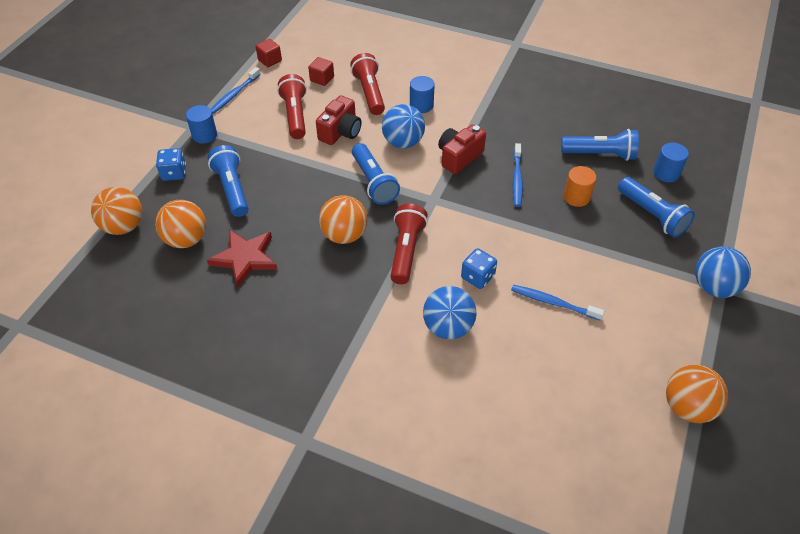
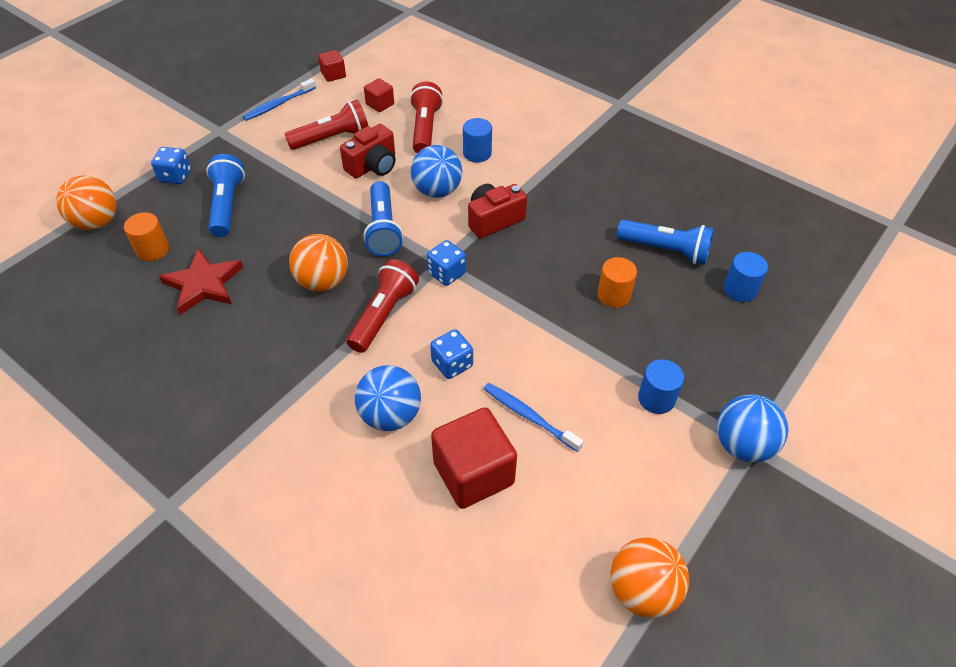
camera: 15 degrees right, 0 degrees up
(186, 239) = (153, 250): orange ball -> orange cylinder
(204, 135) = (226, 142): blue cylinder -> blue cylinder (656, 398)
(295, 115) = (332, 138): red flashlight -> red flashlight turned 60 degrees clockwise
(441, 207) = (446, 273): none -> blue dice
(517, 179) = (551, 259): blue toothbrush -> none
(531, 355) = (473, 473): none -> red cube
(652, 215) = (700, 337): blue flashlight -> none

